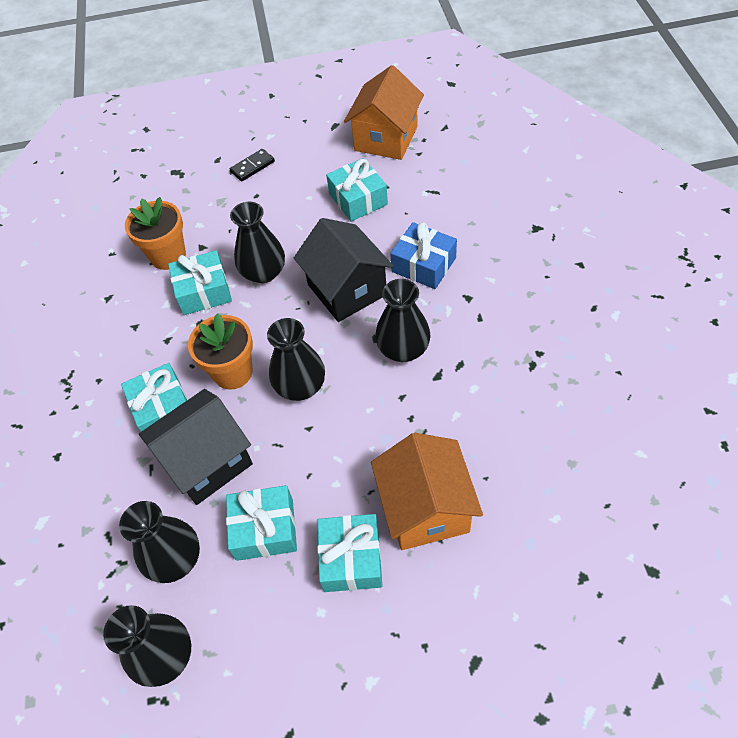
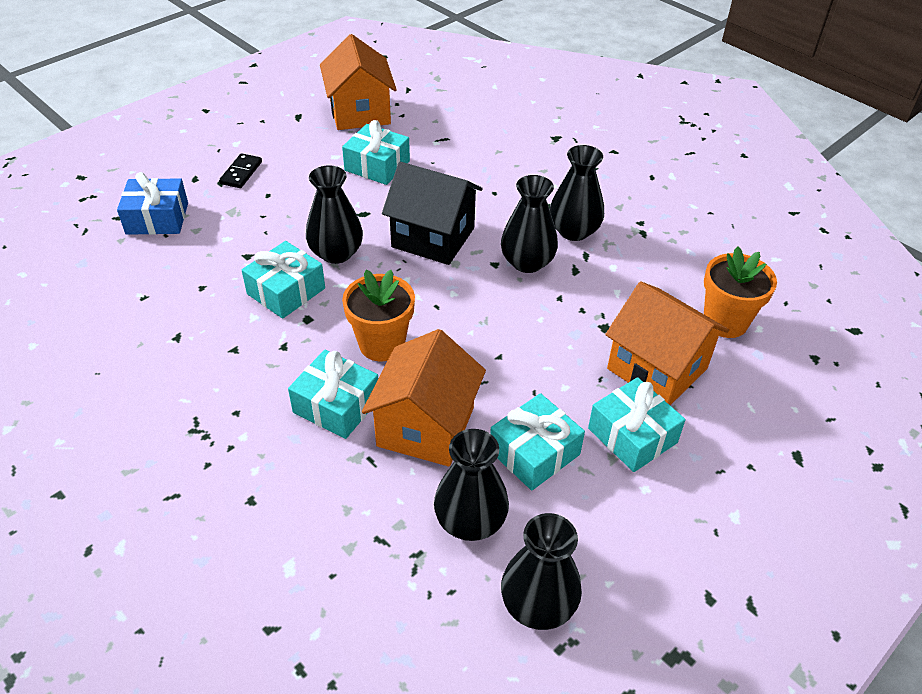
camera: 40 degrees left, 10 degrees down
(168, 256) = (216, 276): orange flower pot -> orange flower pot (725, 322)
(207, 461) = (425, 427): black house -> orange house
(300, 386) = (460, 327): black vase -> black vase (574, 231)
(423, 265) = (486, 195): blue gift -> blue gift (157, 218)

